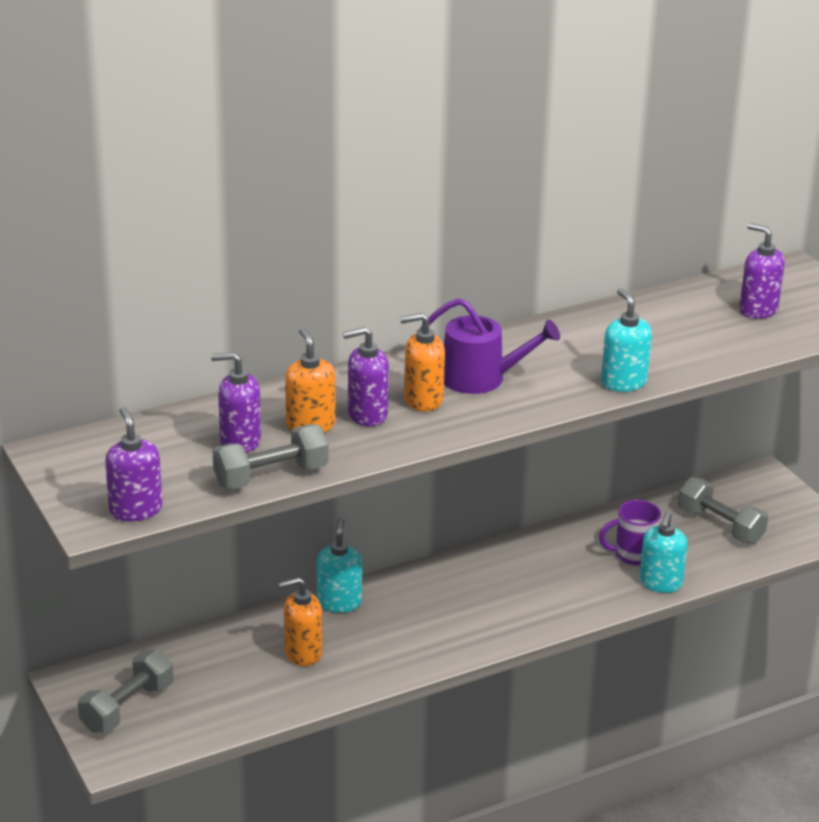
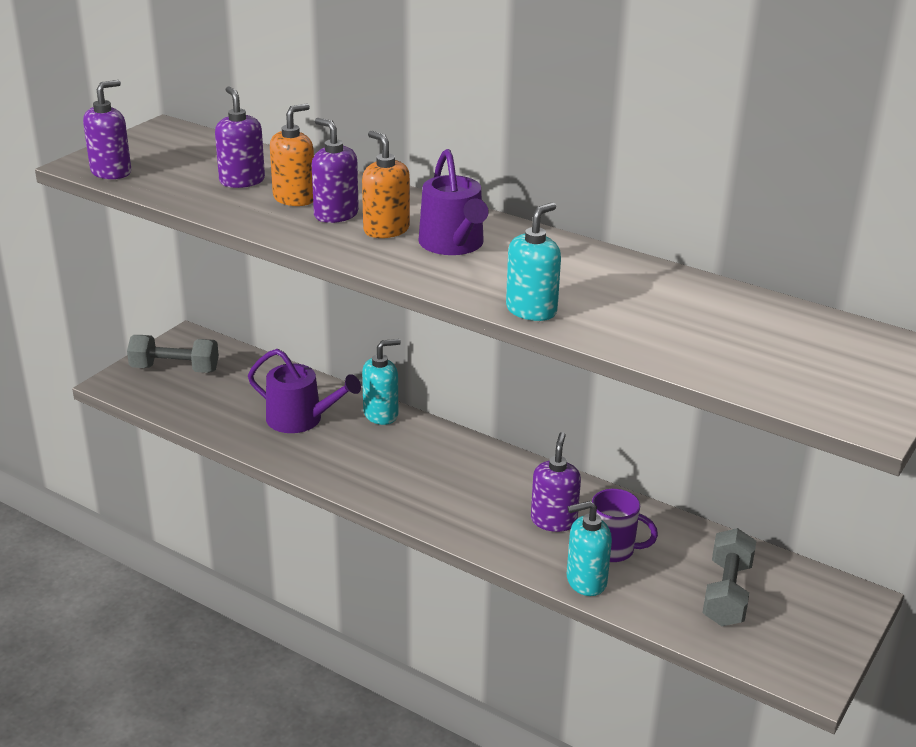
camera: 60 degrees right, 0 degrees up
(271, 476) = (202, 203): grey dumbbell -> none
(302, 653) = (300, 419): orange soap dispenser -> purple watering can
(633, 555) = (613, 550): purple mug -> purple mug turned 150 degrees clockwise
(758, 310) = (786, 349): purple soap dispenser -> purple soap dispenser (553, 520)

